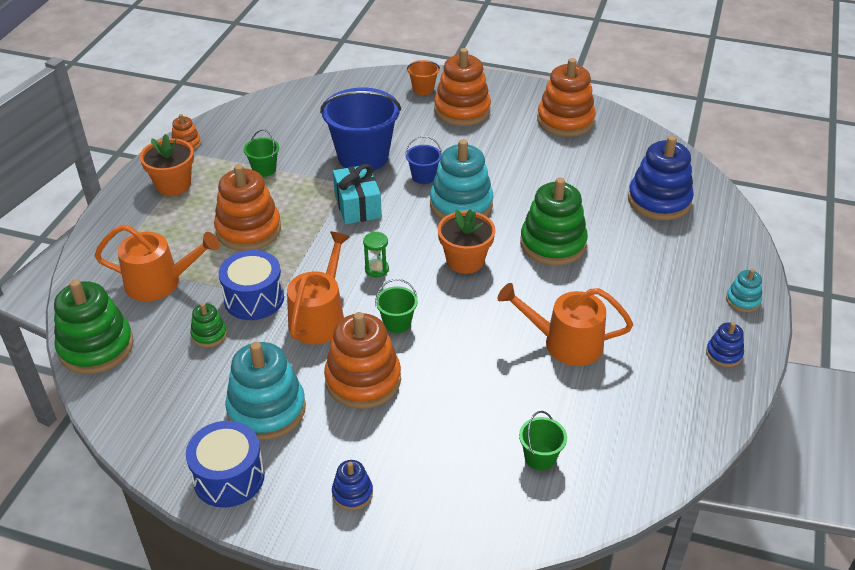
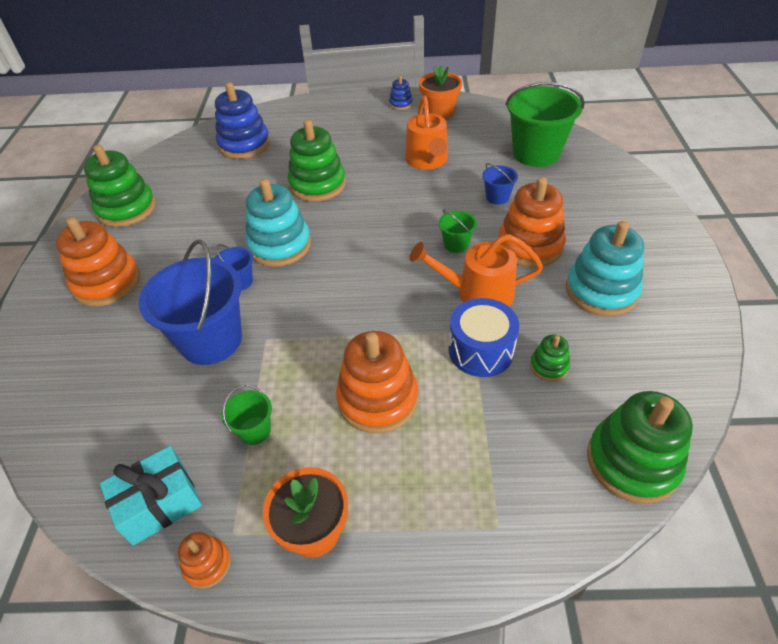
camera: 105 degrees left, 5 degrees up
(159, 282) = (504, 449): orange watering can -> none
(229, 477) = (679, 288): blue drum -> none
(352, 493) = (632, 221): blue stacking toy -> none
(357, 206) = (303, 317): turquoise gift -> turquoise gift (159, 504)
(377, 269) = (395, 275): green hourglass -> none
(423, 89) = (57, 327): orange bucket -> none
(461, 383) = (497, 197): none -> blue bucket
(465, 261) = (359, 225): orange flower pot -> orange flower pot (439, 111)
(540, 457) = (536, 153): green bucket -> green bucket, size x2.19
(565, 120) = (126, 209): orange stacking toy -> green stacking toy
(743, 300) = (346, 102): turquoise stacking toy -> none

